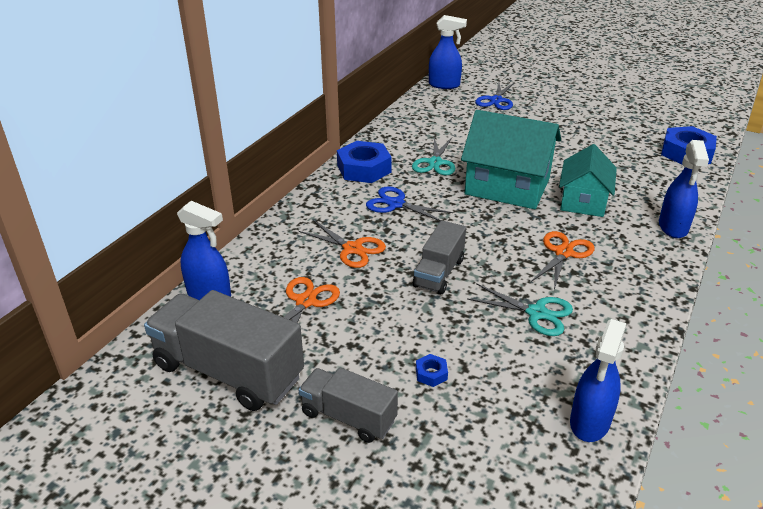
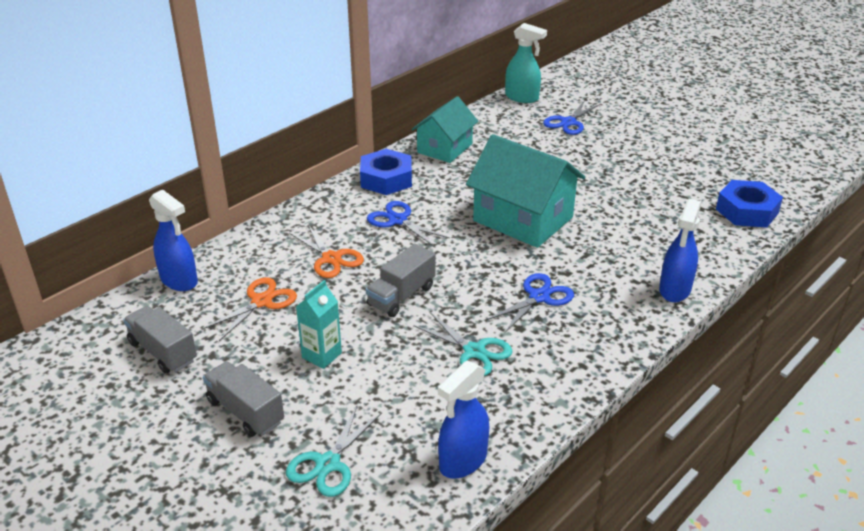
camera: 15 degrees right, 0 degrees up
(228, 371) = (163, 352): grey truck -> grey truck, size x0.58
(394, 344) = (321, 355): none -> turquoise carton
(431, 374) = (340, 388): blue nut -> none
(435, 163) = (462, 183): turquoise scissors -> turquoise scissors (328, 464)
(444, 85) = (522, 98): blue spray bottle -> turquoise spray bottle
(563, 253) = (539, 297): orange scissors -> blue scissors
(583, 201) = (594, 247): turquoise house -> turquoise house (444, 148)

